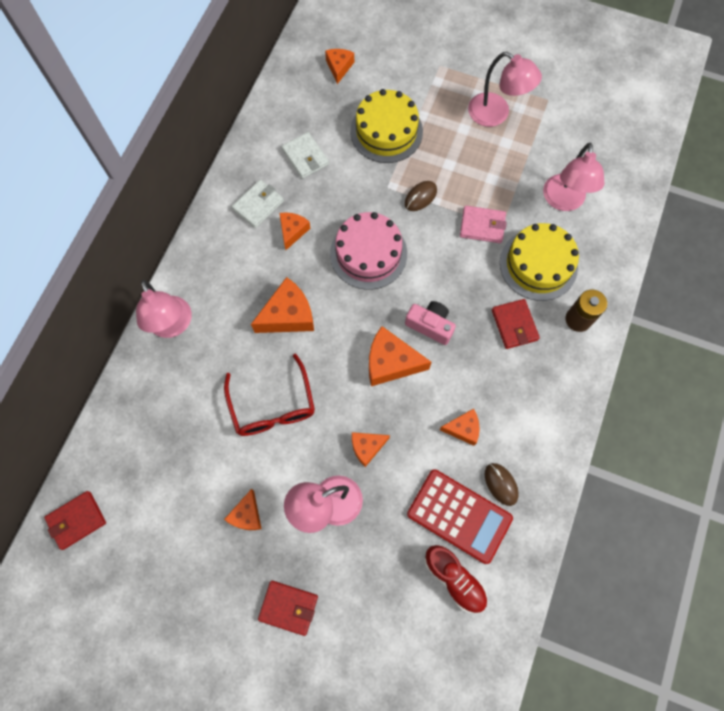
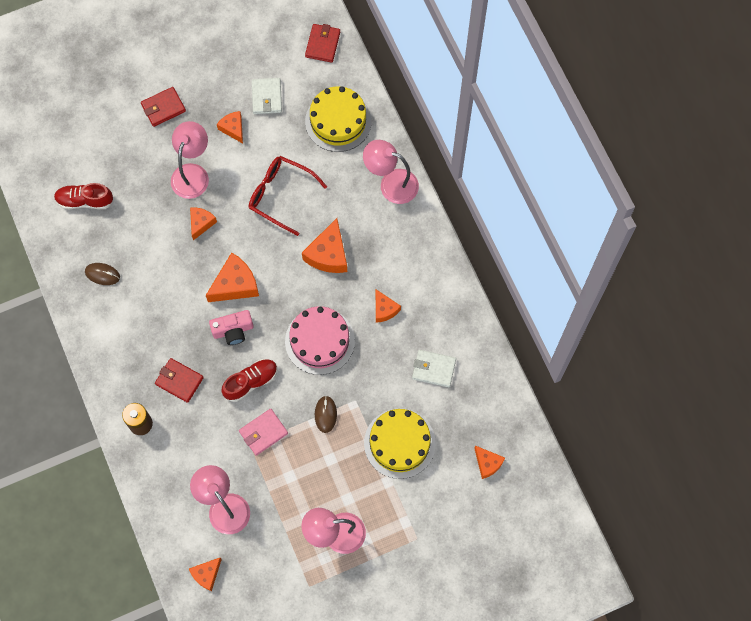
camera: 135 degrees right, 0 degrees up
(258, 205) = (426, 305): white wallet -> white wallet (267, 97)
(455, 272) = (251, 382): none -> red shoe
(459, 516) = (111, 235): red calculator -> none
(463, 429) = (153, 285): orange cheese -> orange cheese (206, 574)
(538, 264) = (200, 439): yellow cake -> yellow cake (338, 121)

